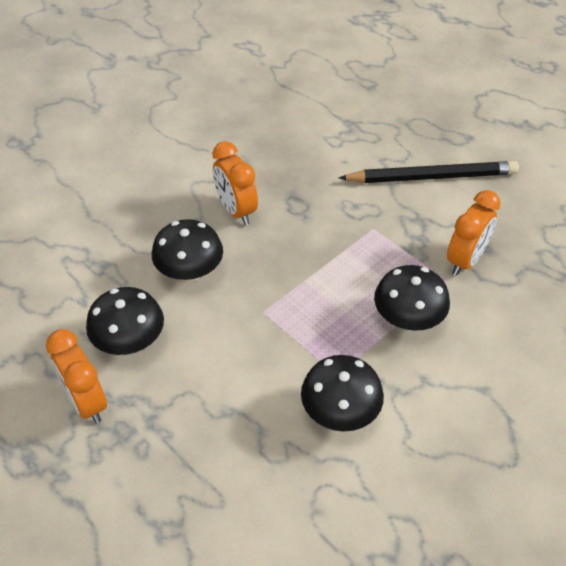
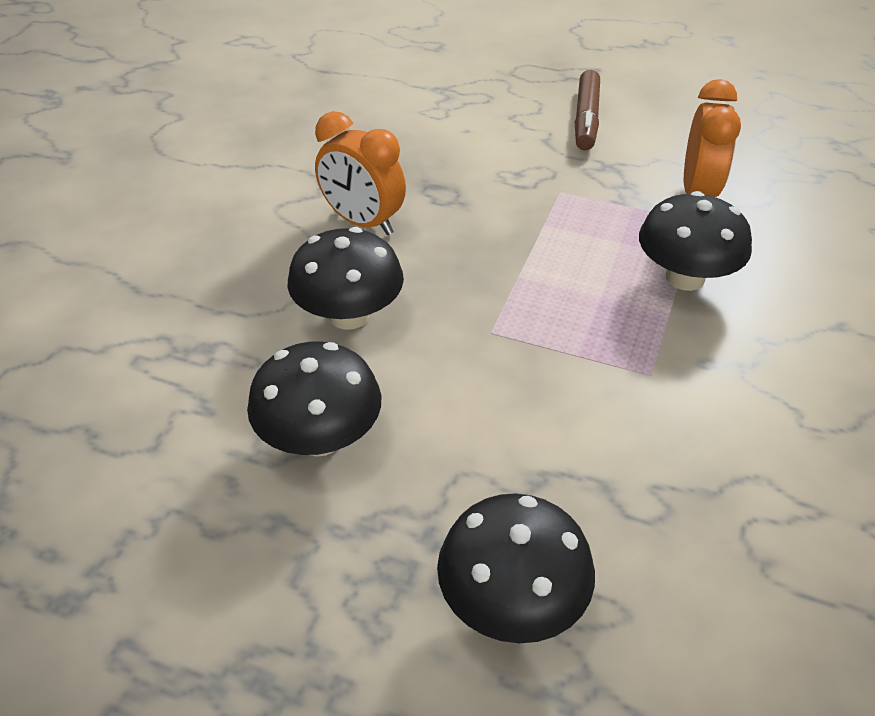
camera: 25 degrees left, 5 degrees down
(86, 402) = (307, 552): orange clock -> none
(340, 412) = (692, 419): black mushroom -> black mushroom (511, 602)
(431, 177) = (586, 119): black pencil -> brown marker

